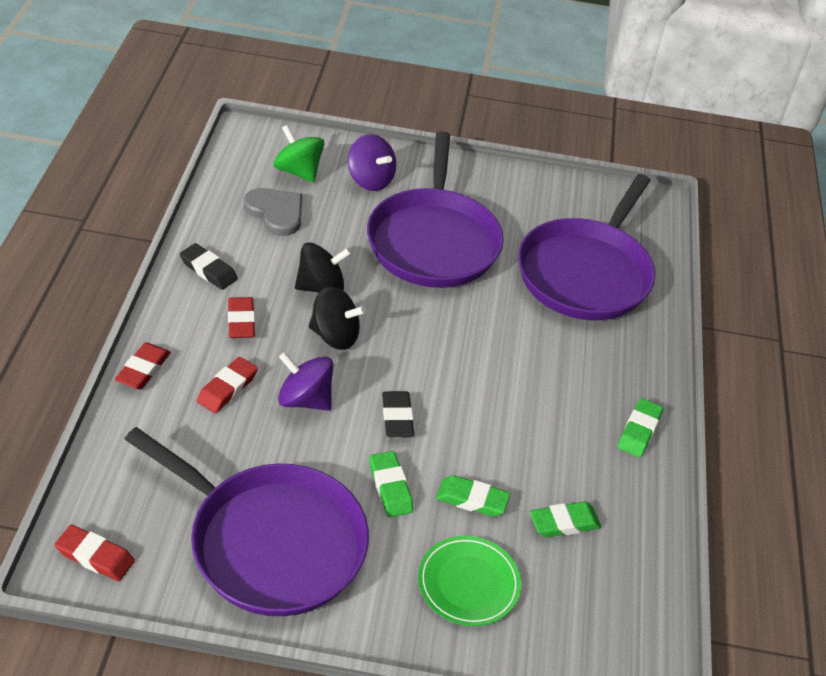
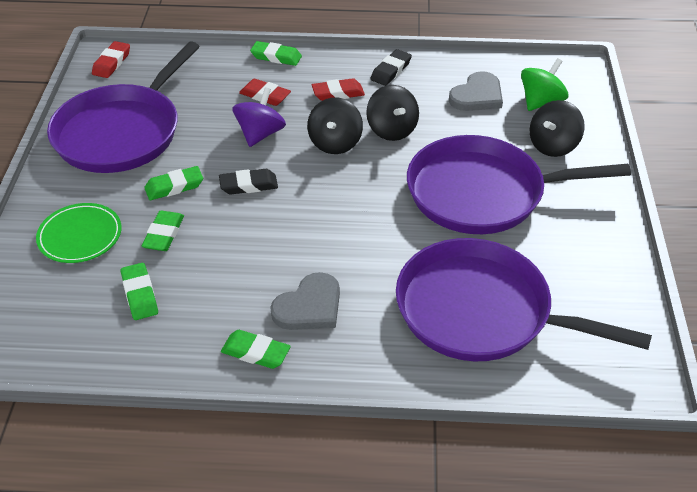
camera: 90 degrees right, 0 degrees up
(143, 369) = (276, 57): red eraser -> green eraser
(370, 180) = (553, 145): purple spinning top -> black spinning top
(581, 386) = (309, 306): none -> grey heart

